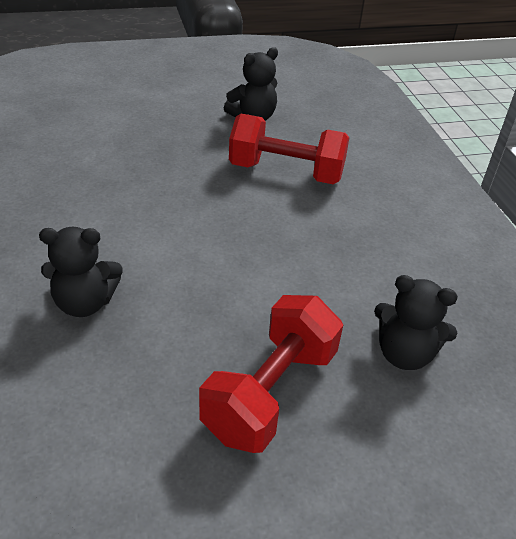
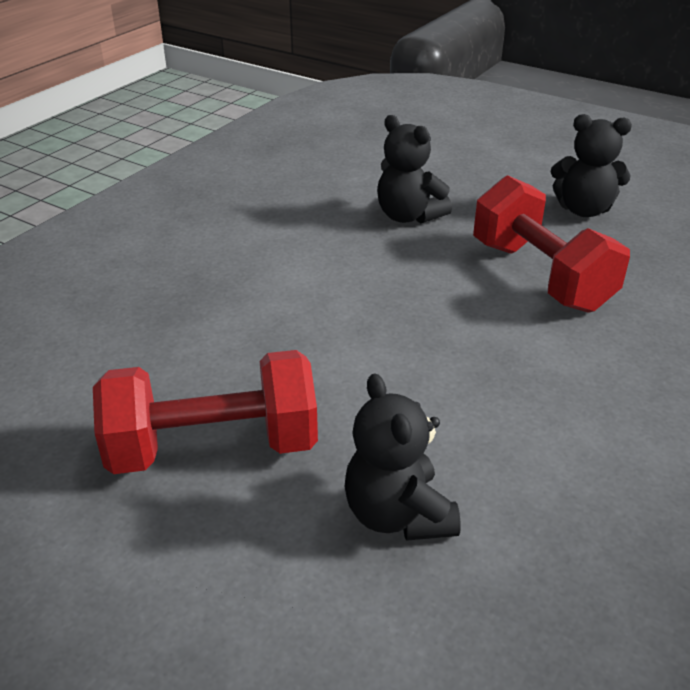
camera: 50 degrees right, 5 degrees down
(85, 303) = (184, 284): black teddy bear -> black teddy bear (408, 216)

